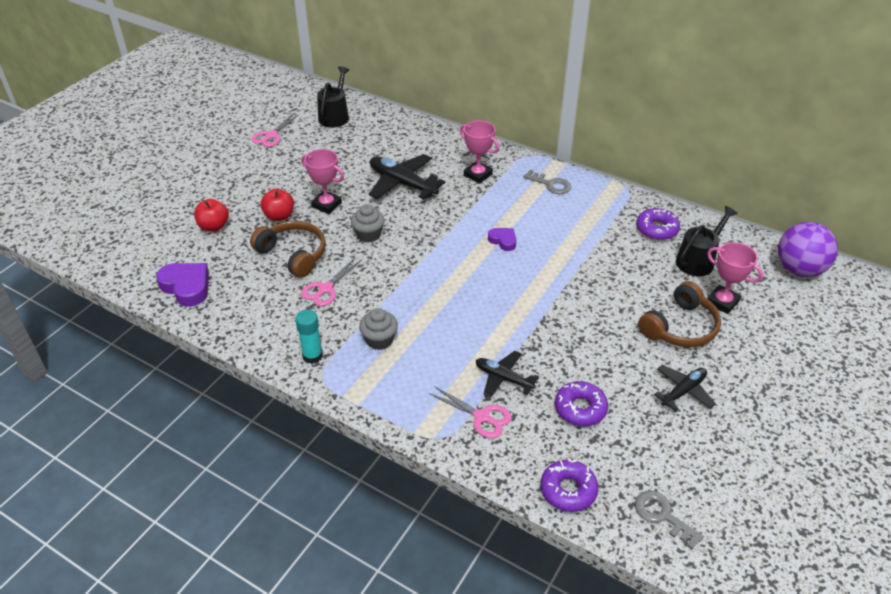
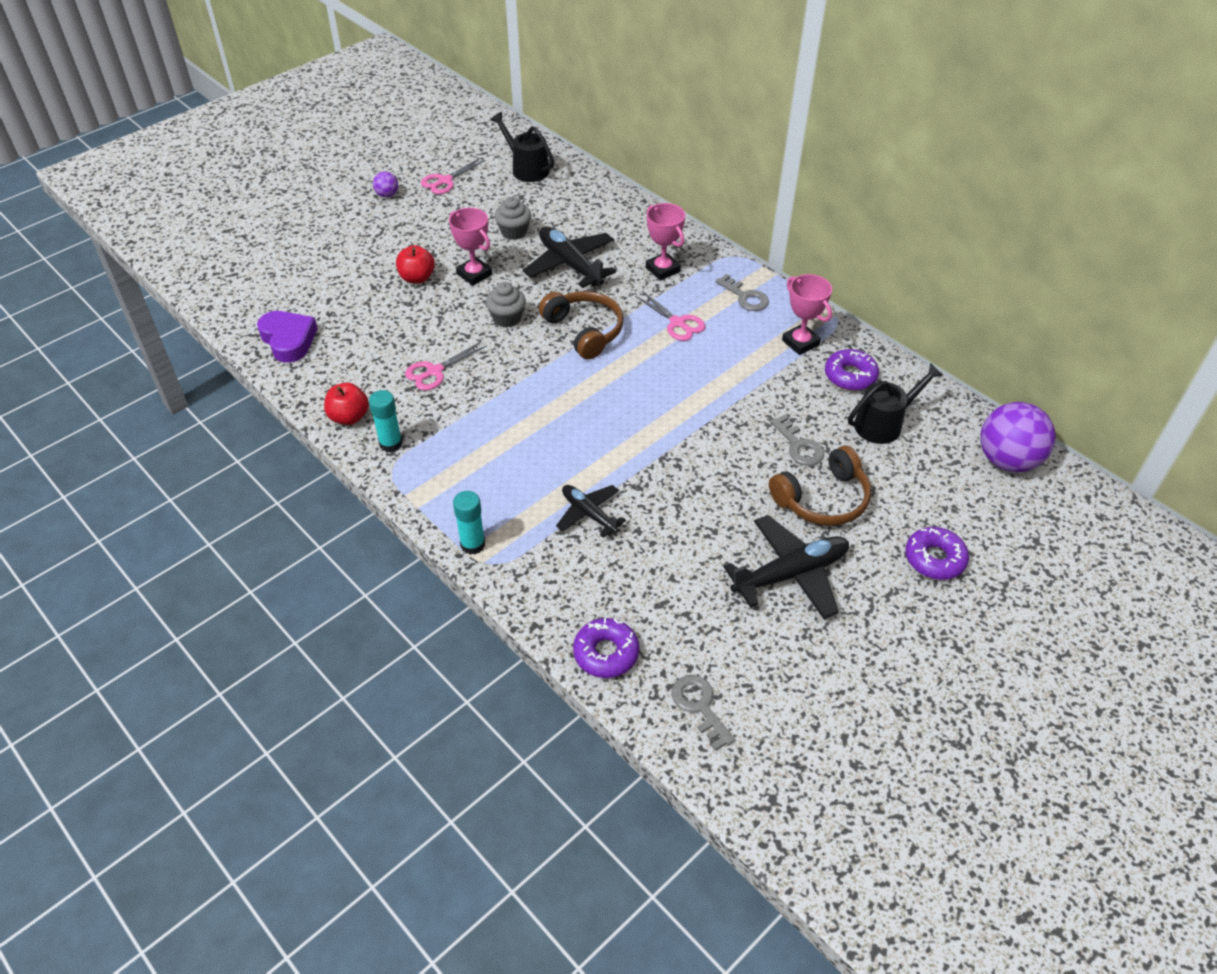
camera: 15 degrees right, 5 degrees up
(214, 226) = (342, 277): red apple -> red apple (349, 417)
(226, 154) = (387, 195): none -> purple ball
(293, 254) = (415, 325): brown headphones -> brown headphones (584, 331)
(335, 116) = (526, 169): black watering can -> black watering can turned 75 degrees counterclockwise
(379, 340) = (469, 441): grey cupcake -> grey cupcake (514, 232)
(418, 425) = (472, 544): none -> turquoise glue stick
(481, 417) = (545, 551): pink scissors -> pink scissors (677, 323)
(503, 241) = (658, 355): purple heart -> none
(580, 409) = (660, 567): purple donut -> purple donut (934, 559)
(643, 290) = (799, 446): none -> grey key
(683, 391) = (790, 574): black plane -> black plane, size x1.65
(722, 302) = (889, 480): pink trophy -> pink trophy (800, 342)

